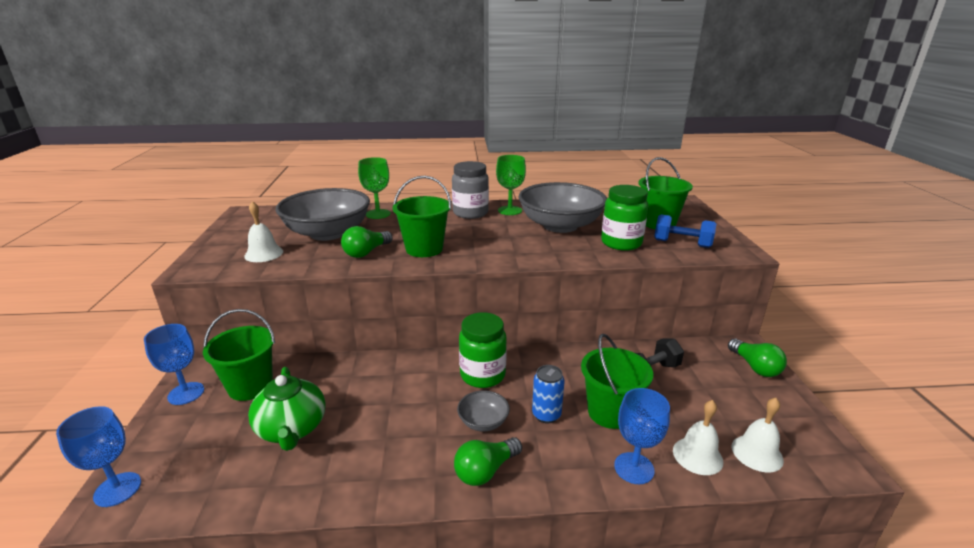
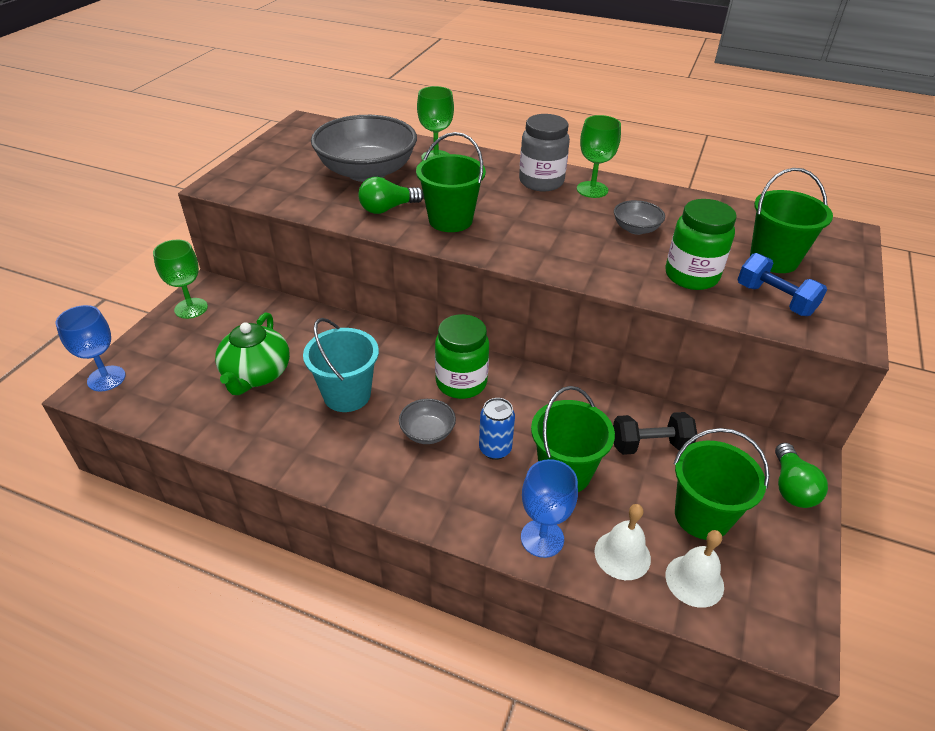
camera: 25 degrees right, 15 degrees up
(186, 393) = (191, 308): blue goblet -> green goblet
(250, 386) = (244, 319): green bucket -> green bucket (702, 516)
(264, 254) = (290, 183): white bell -> none
(392, 416) = (347, 395): none -> turquoise bucket
(485, 471) = (396, 481): green light bulb -> none
(560, 226) = (636, 229): grey bowl -> grey bowl, size x0.44

